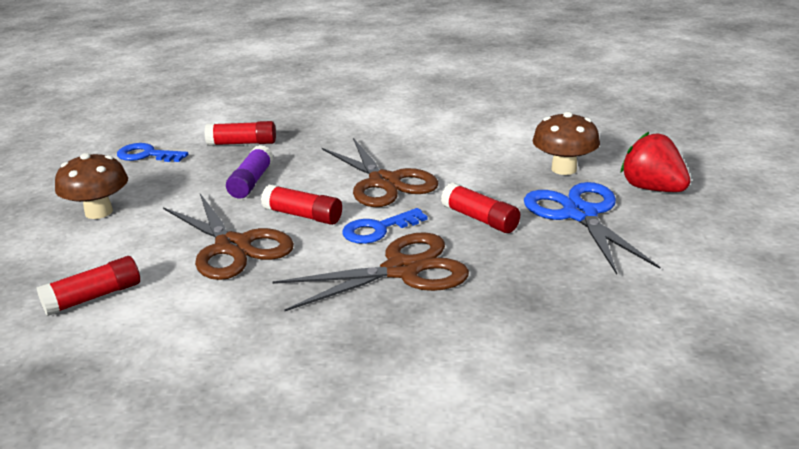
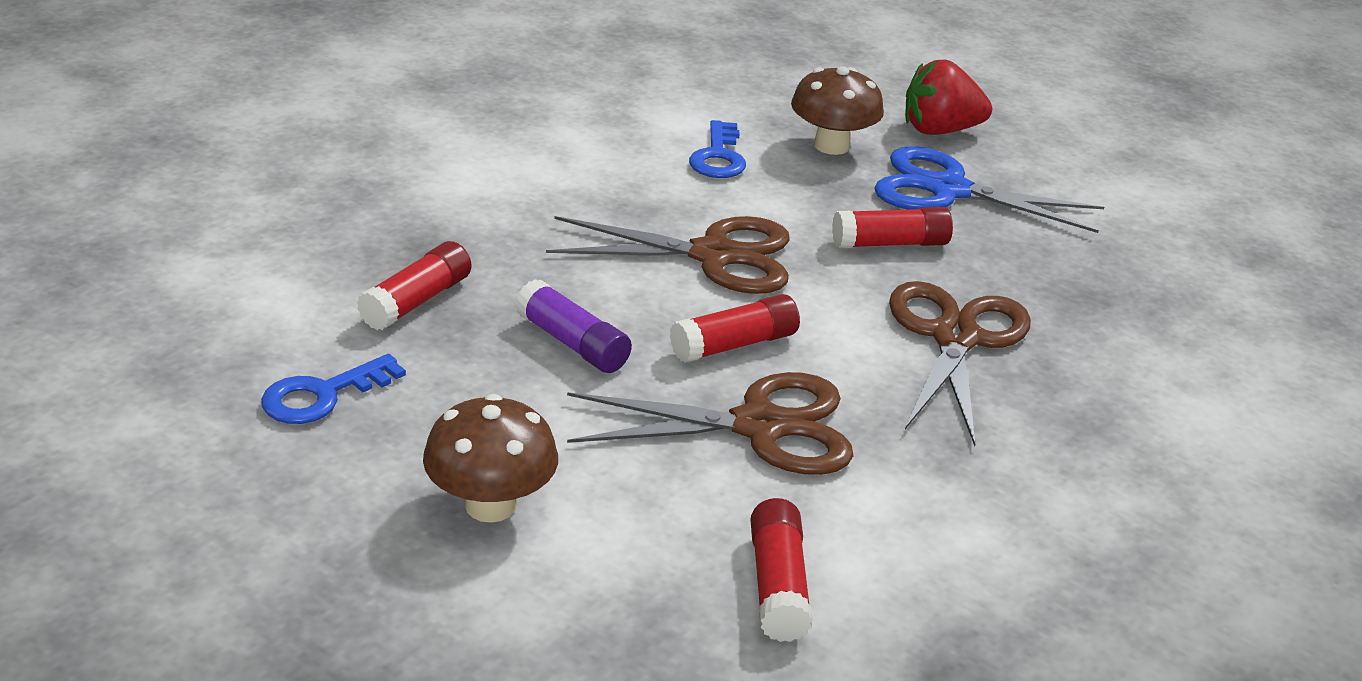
camera: 60 degrees left, 5 degrees up
(378, 229) = (838, 312): blue key -> blue key (718, 157)

